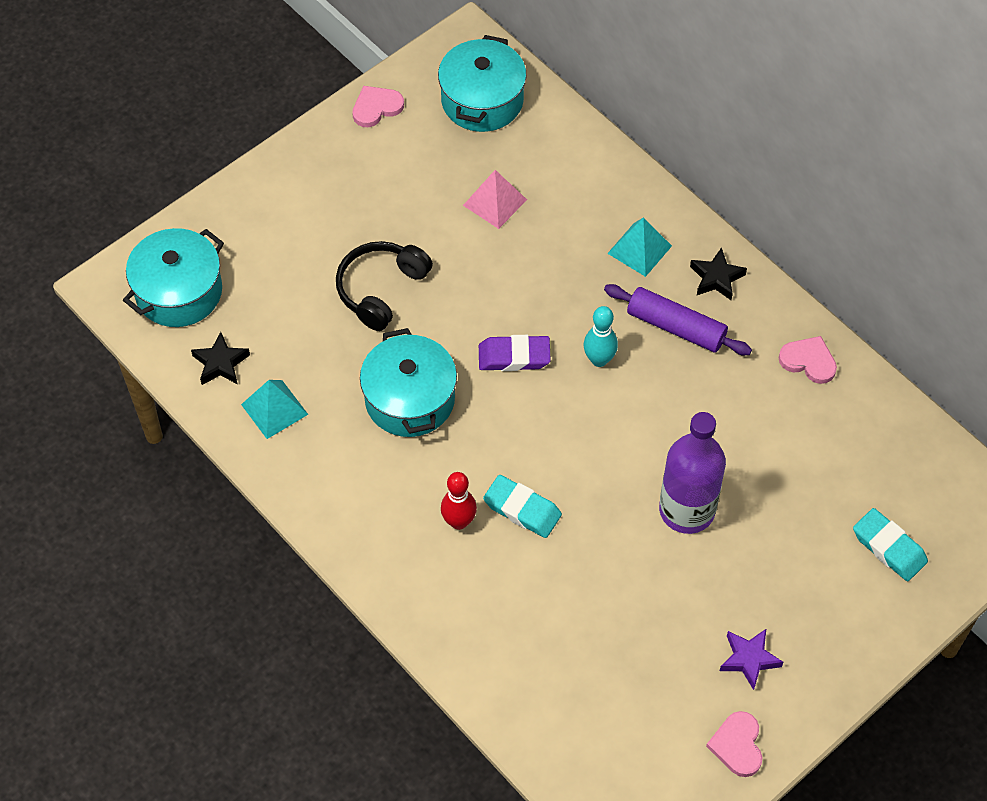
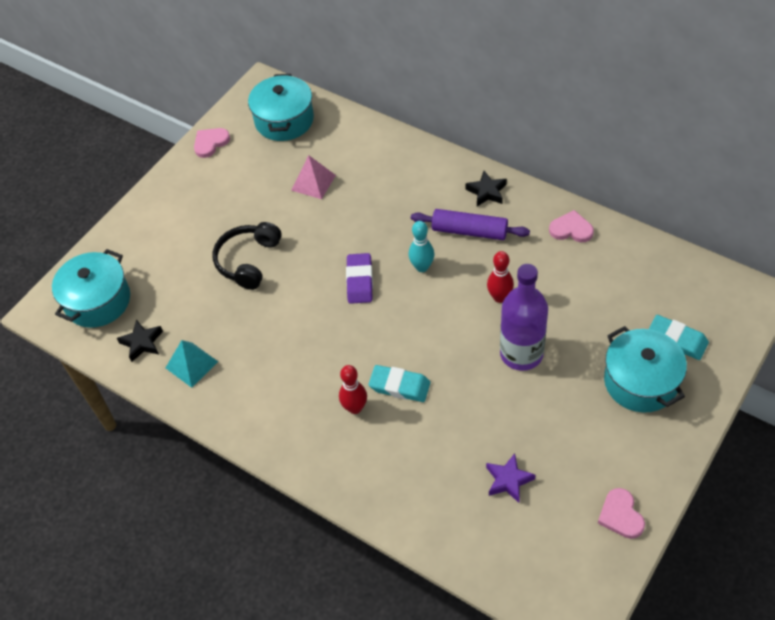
camera: 10 degrees left, 5 degrees down
(410, 399) = (291, 330): turquoise pot -> turquoise pot (640, 381)
(514, 356) = (359, 281): purple eraser -> purple eraser turned 75 degrees counterclockwise
(639, 249) = (426, 187): turquoise pyramid -> none
(684, 428) = (499, 297): none -> red bowling pin
(749, 659) = (606, 448): purple star -> purple star (508, 480)

